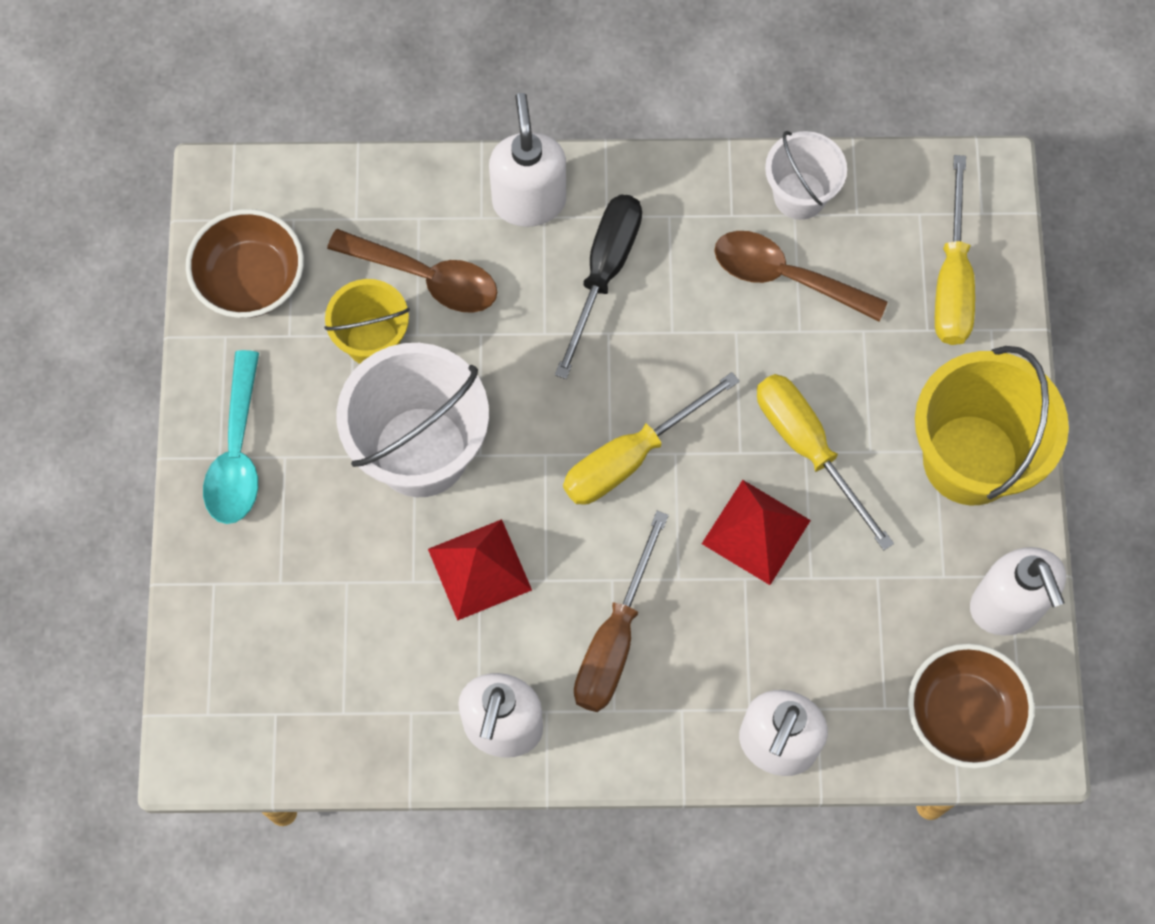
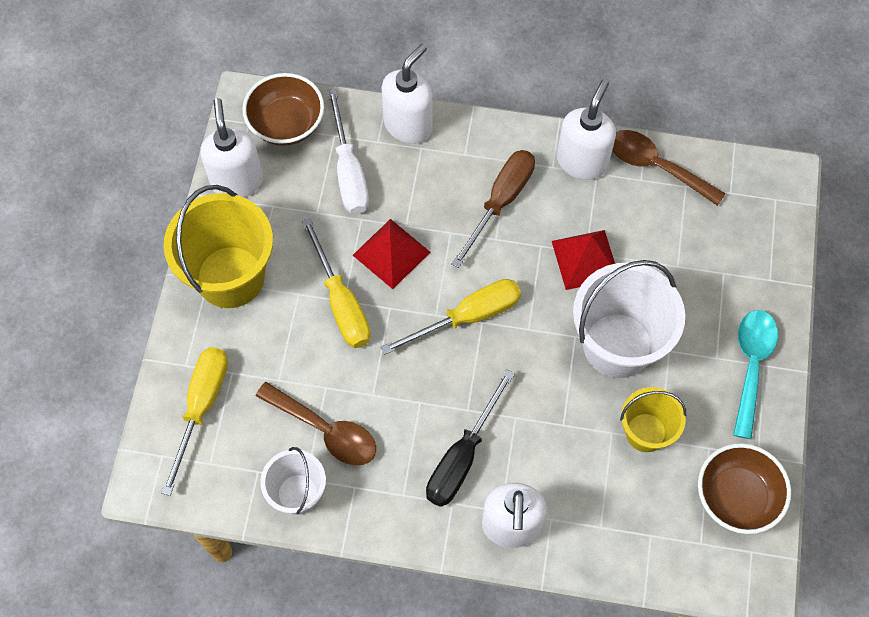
camera: 170 degrees left, 5 degrees down
(426, 277) = (600, 476): brown spoon -> brown spoon (656, 166)
(848, 650) = (349, 172): none -> white screwdriver

